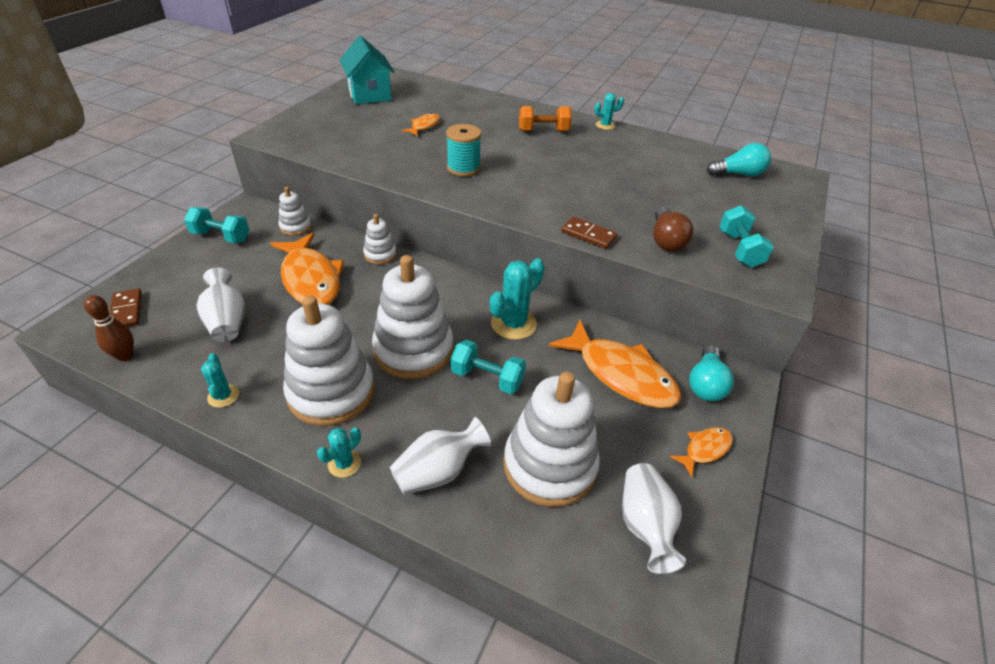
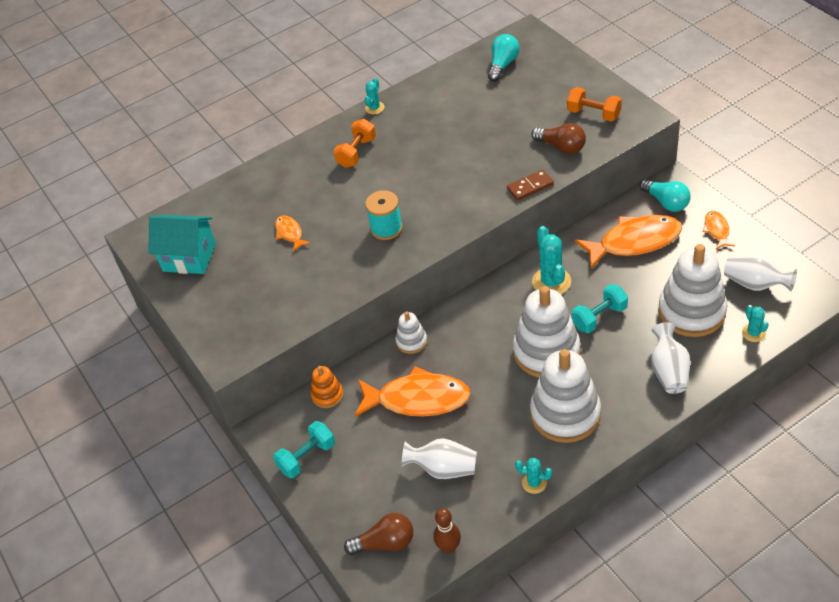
camera: 50 degrees left, 5 degrees up
(126, 311) = (385, 543): brown domino -> brown light bulb
(295, 227) = (327, 395): white stacking toy -> orange stacking toy
(344, 463) = (637, 421): turquoise cactus -> turquoise cactus (753, 333)
(739, 249) = (593, 114): turquoise dumbbell -> orange dumbbell

